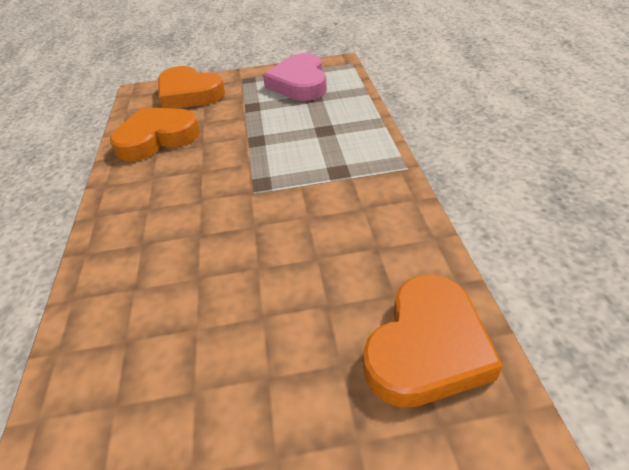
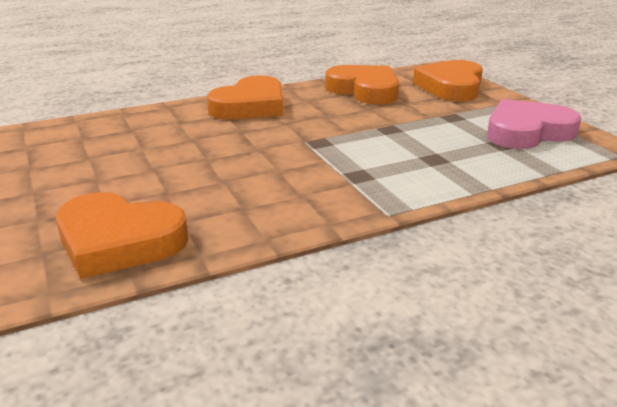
camera: 70 degrees right, 15 degrees down
(135, 220) = (250, 106): none -> orange heart

